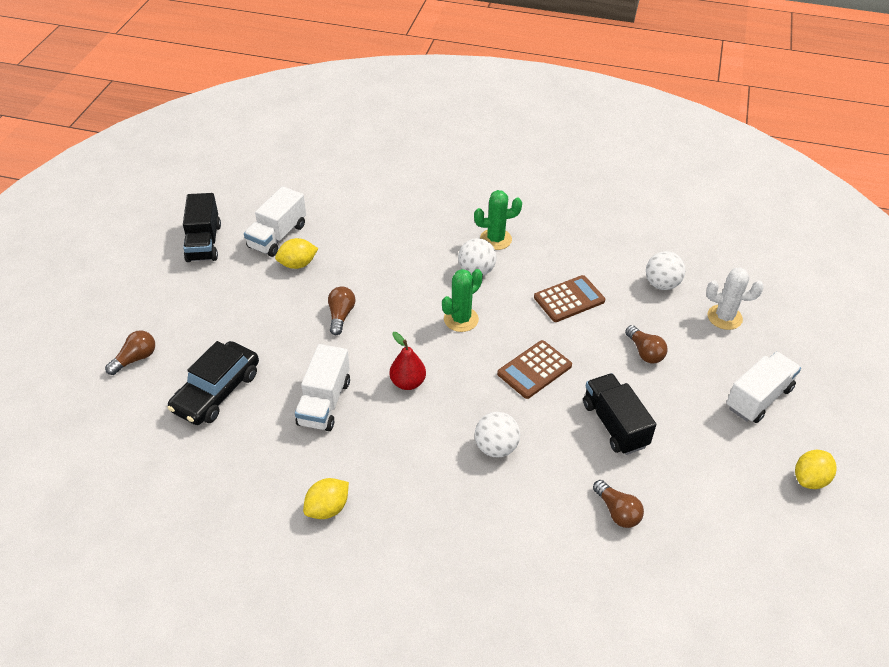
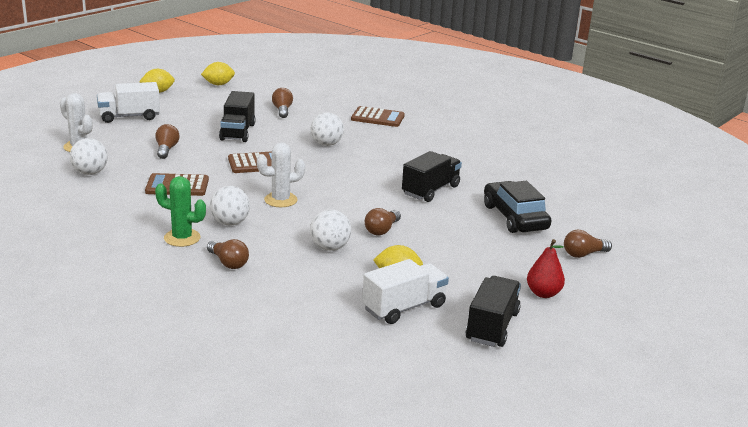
camera: 155 degrees left, 20 degrees down
(216, 391) = (515, 217): black car -> black car turned 75 degrees counterclockwise
(324, 402) = (430, 190): white truck -> black truck
(327, 508) = (457, 152): yellow lemon -> yellow lemon (218, 84)
(372, 275) = (330, 247): none -> white ball
(408, 382) = (358, 182): red pear -> red pear (543, 293)
(437, 229) = (228, 263): none -> brown light bulb
(461, 319) = (280, 200): green cactus -> white cactus
(482, 560) = (377, 118): none -> brown calculator

